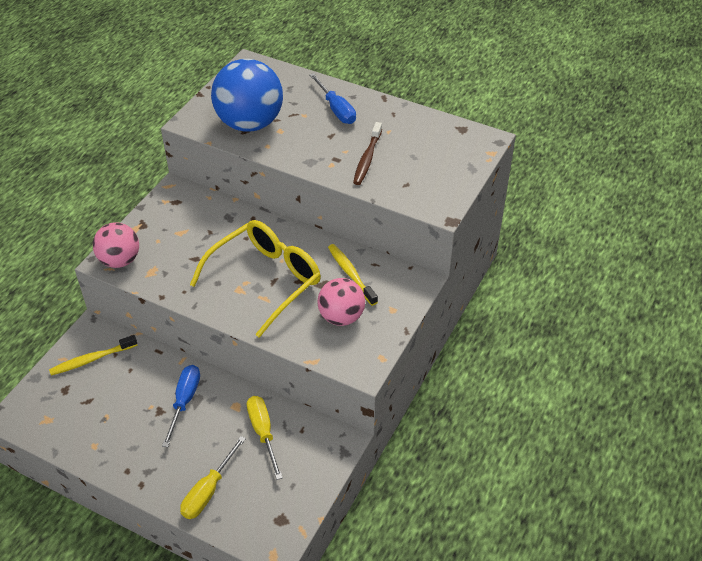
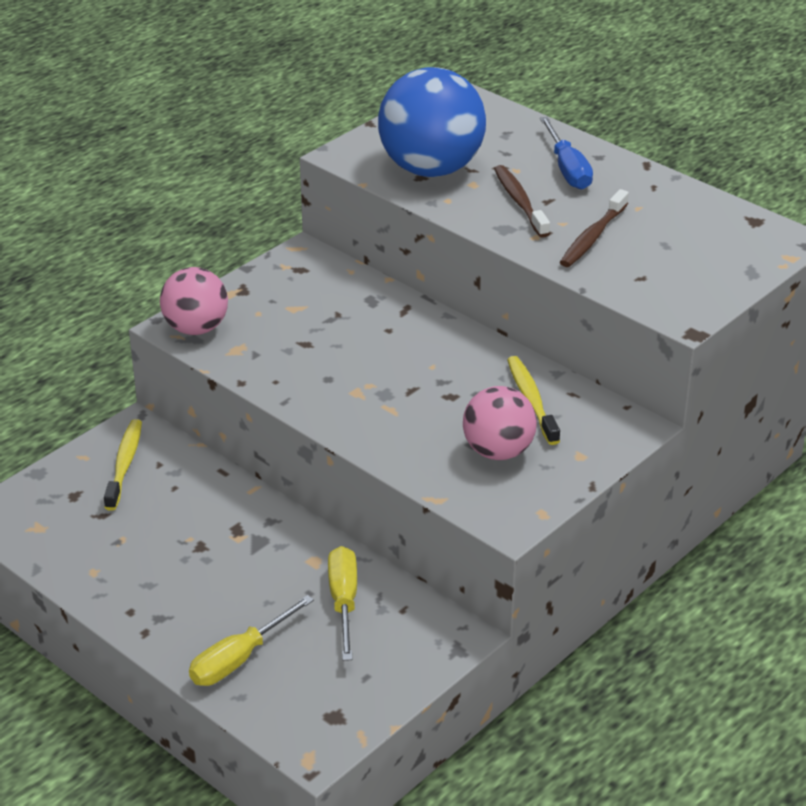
camera: 15 degrees right, 10 degrees down
(92, 359) = (124, 465): yellow toothbrush -> yellow toothbrush turned 105 degrees clockwise
(184, 401) = (240, 541): blue screwdriver -> none
(266, 280) = (400, 387): yellow glasses -> none
(314, 140) = (520, 202): none -> brown toothbrush

